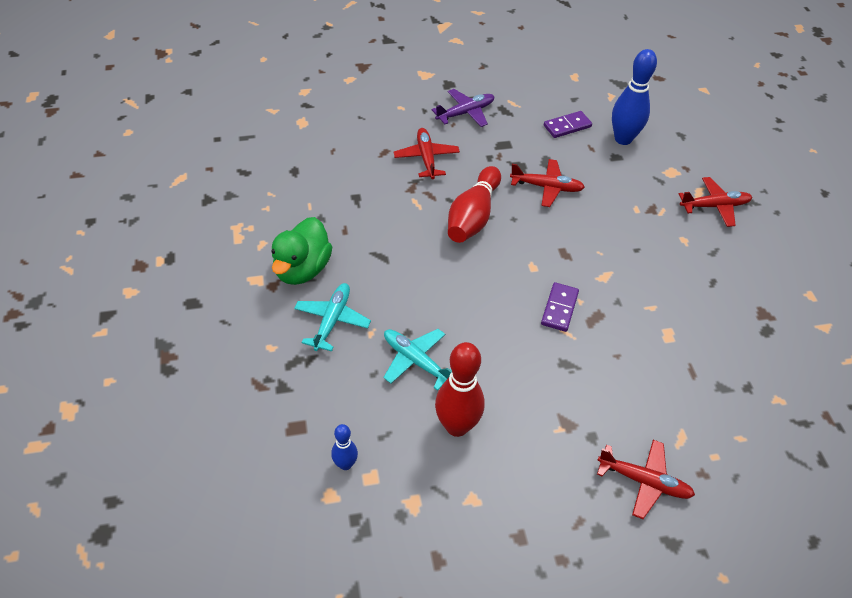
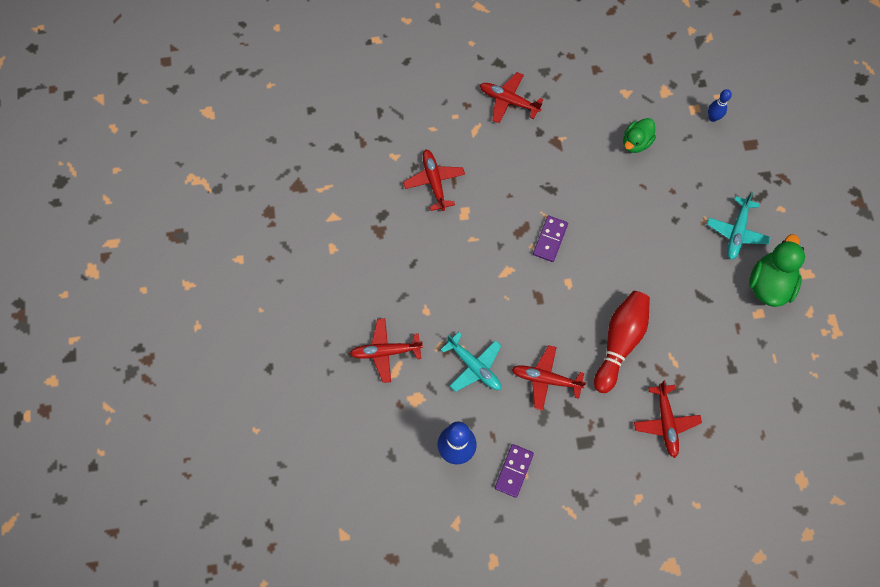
camera: 175 degrees left, 20 degrees up
(416, 361) = (667, 194): turquoise plane -> turquoise plane (474, 366)
(457, 426) = (636, 142): red bowling pin -> green duck
(465, 113) = (624, 494): purple plane -> none
(567, 126) = (514, 471): purple domino -> purple domino turned 45 degrees counterclockwise
(716, 369) = (434, 182): none -> red plane

